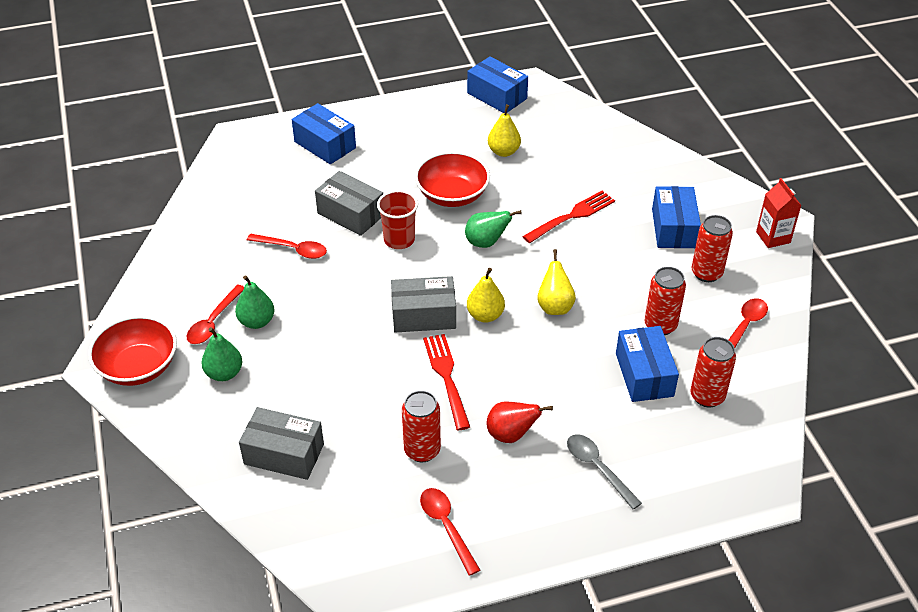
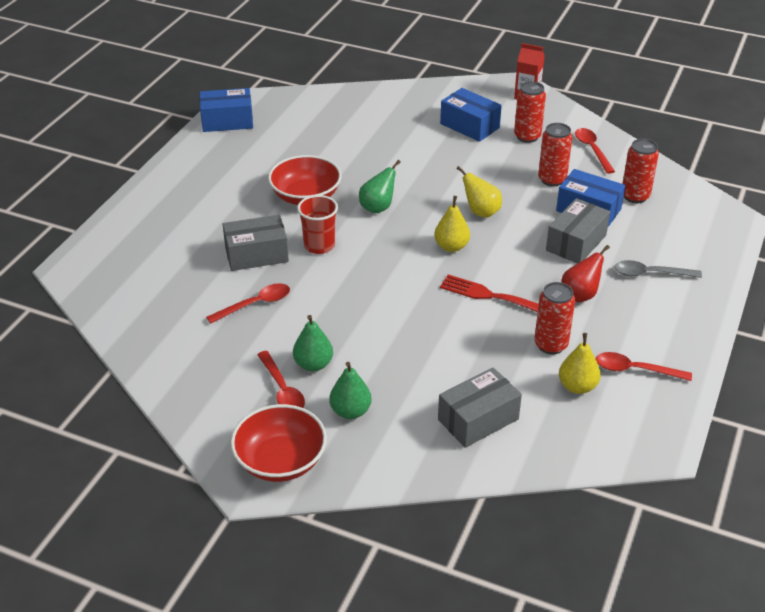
camera: 50 degrees left, 5 degrees down
(325, 145) = (154, 227): blue box -> none
(423, 315) = (415, 275): grey box -> grey box (576, 243)
(503, 152) = (293, 150): yellow pear -> yellow pear (577, 386)
(571, 216) = (402, 158): red fork -> none

